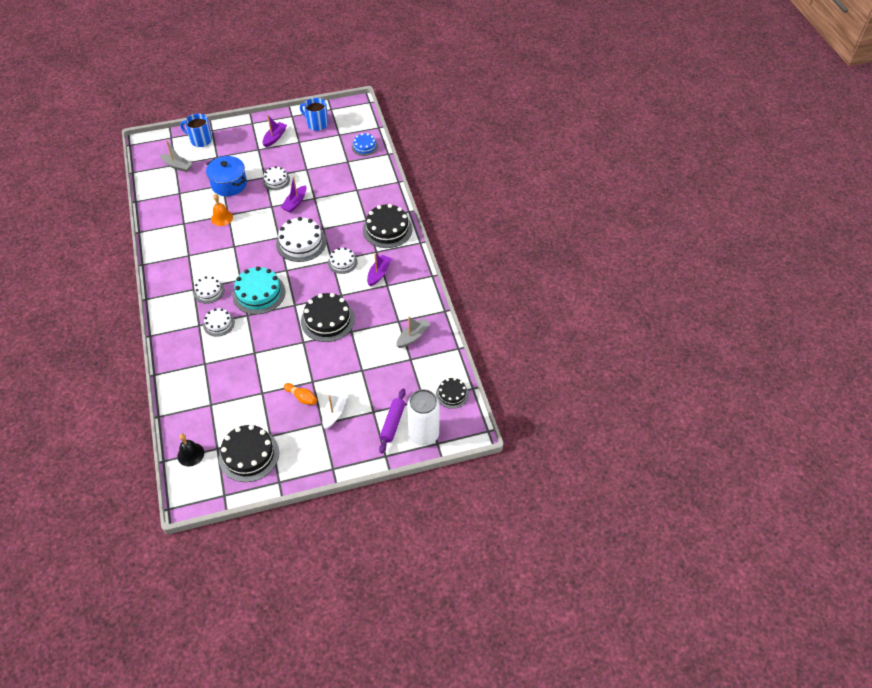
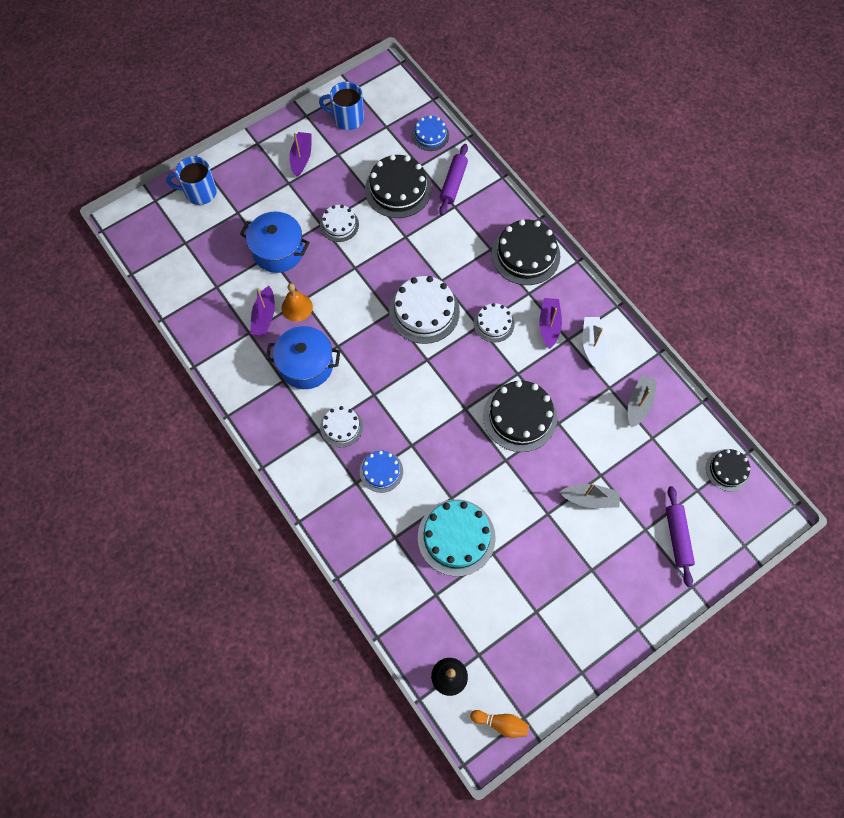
camera: 20 degrees left, 15 degrees up
(177, 166) = (190, 244): grey boat -> grey boat (590, 499)
(208, 251) = (306, 365): none -> blue pot
(218, 324) = (381, 471): white cake -> blue cake
(249, 455) = (524, 649): black cake -> black cake (398, 189)
(259, 293) = (409, 407): turquoise cake -> turquoise cake (456, 537)
(295, 203) = (384, 252): purple boat -> purple boat (264, 317)
(301, 397) = (546, 542): orange bowling pin -> orange bowling pin (501, 723)
(335, 412) = (599, 547): white boat -> white boat (592, 344)
(363, 177) = (453, 183): none -> purple rolling pin
(423, 434) = (722, 539): white can -> none

